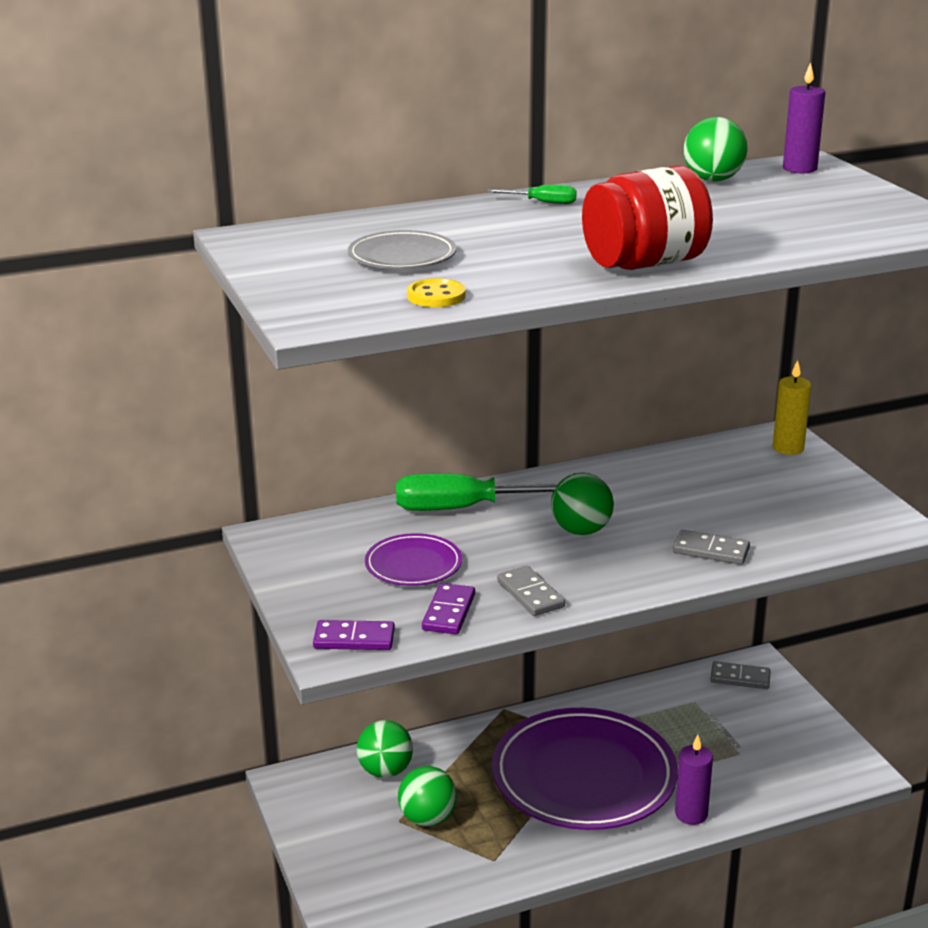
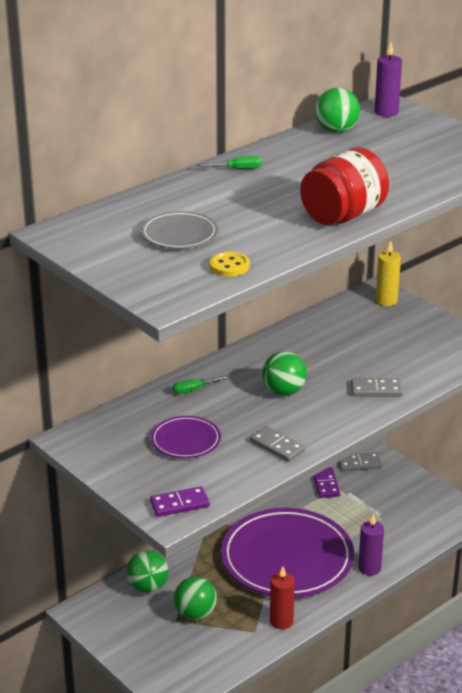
camera: 20 degrees left, 5 degrees up
(448, 612) = (231, 471): purple domino -> purple domino (325, 484)
(464, 508) = (194, 390): green screwdriver -> green screwdriver, size x0.45
(536, 855) = (281, 621): none -> red candle

